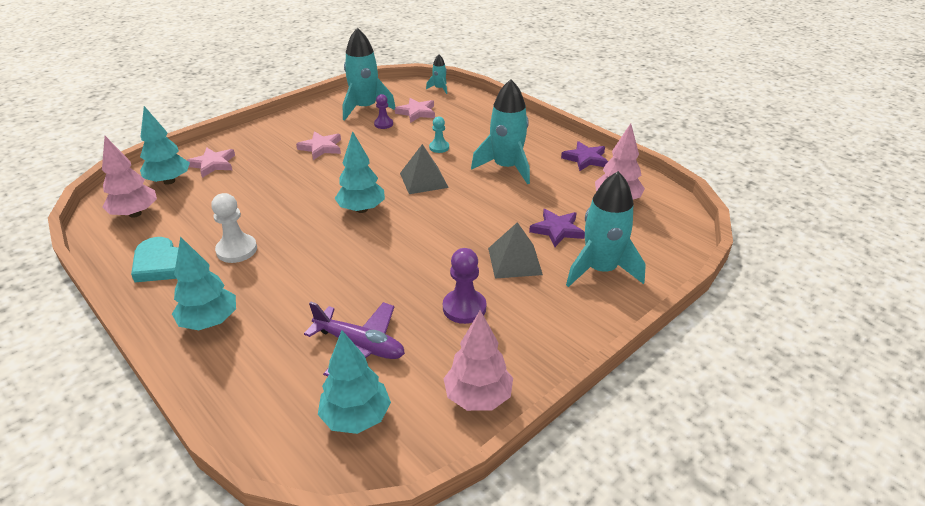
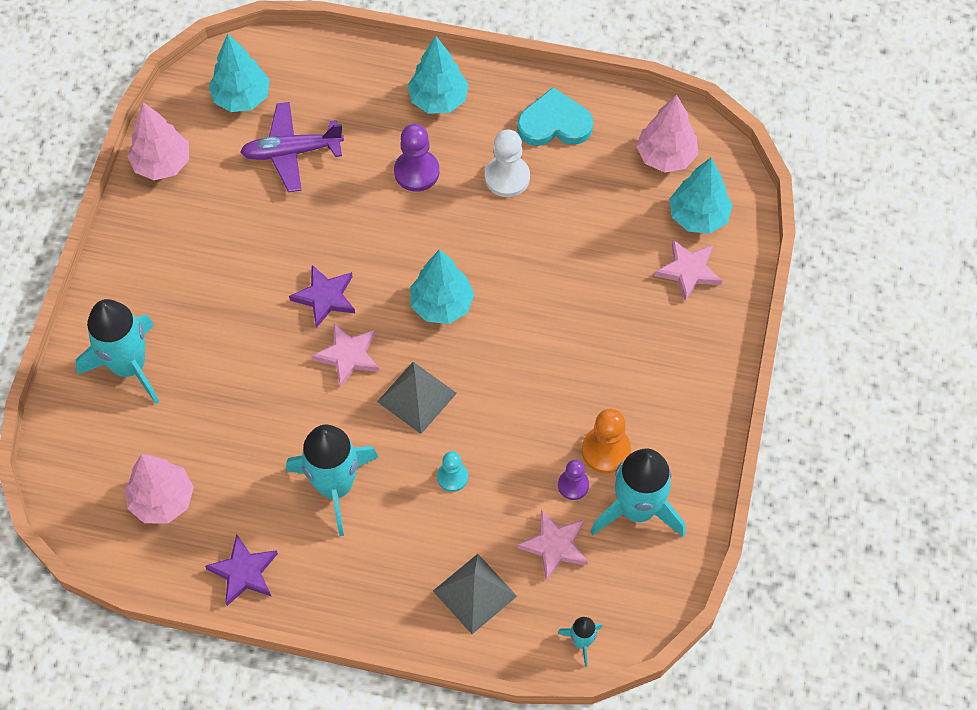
camera: 145 degrees right, 25 degrees up
(321, 148) = (599, 381): pink star -> pink star (348, 356)
(353, 127) = (606, 450): none -> orange pawn
(464, 308) = (232, 240): purple pawn -> purple pawn (416, 172)
(515, 261) = (223, 326): grey pyramid -> grey pyramid (474, 593)
(557, 230) = (205, 401): purple star -> purple star (325, 297)

